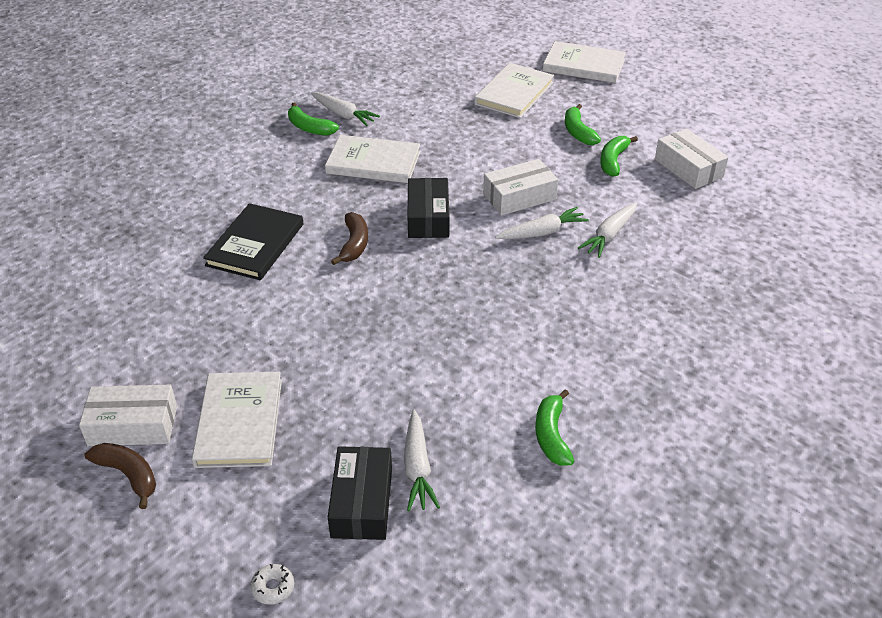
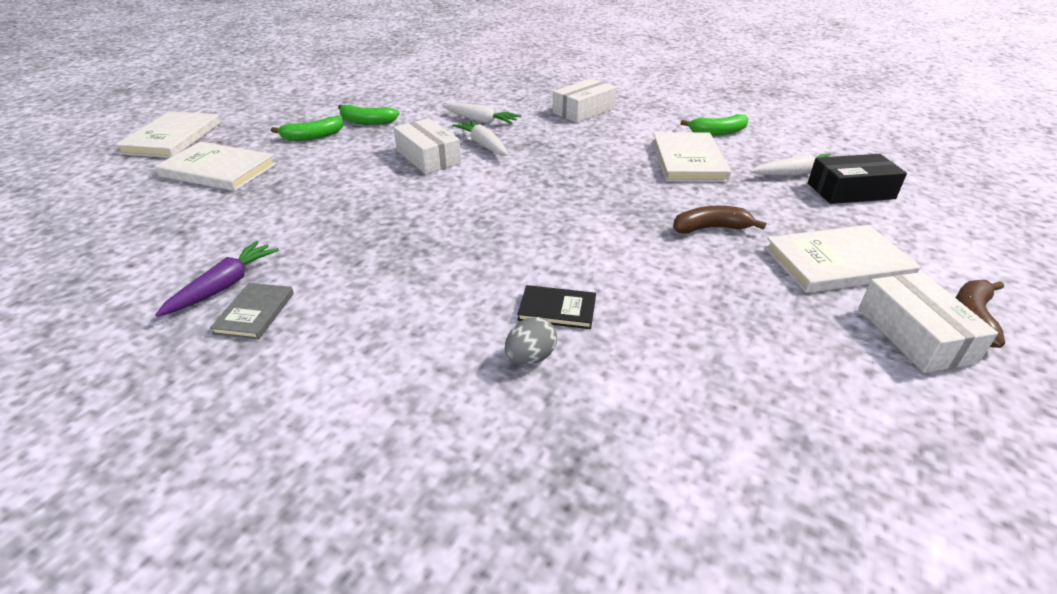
camera: 100 degrees left, 5 degrees down
(214, 227) = (530, 357): none -> grey egg
(255, 245) = (557, 309): black book -> black book, size x0.56
(273, 587) = (965, 215): white donut -> none
(309, 128) = (255, 313): green banana -> grey book
(343, 114) = (224, 286): white carrot -> purple carrot
(354, 244) = (532, 236): brown banana -> brown banana (711, 228)
(373, 162) = (360, 244): white book -> white book (688, 160)
(428, 217) = (471, 198): black box -> none
(688, 168) = (380, 96): white box -> white box (583, 111)

